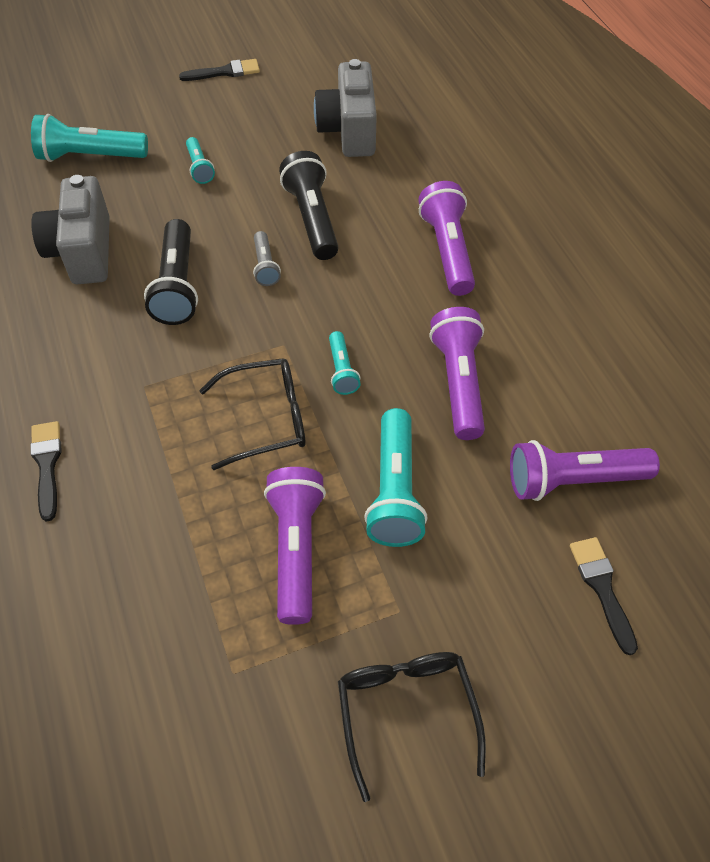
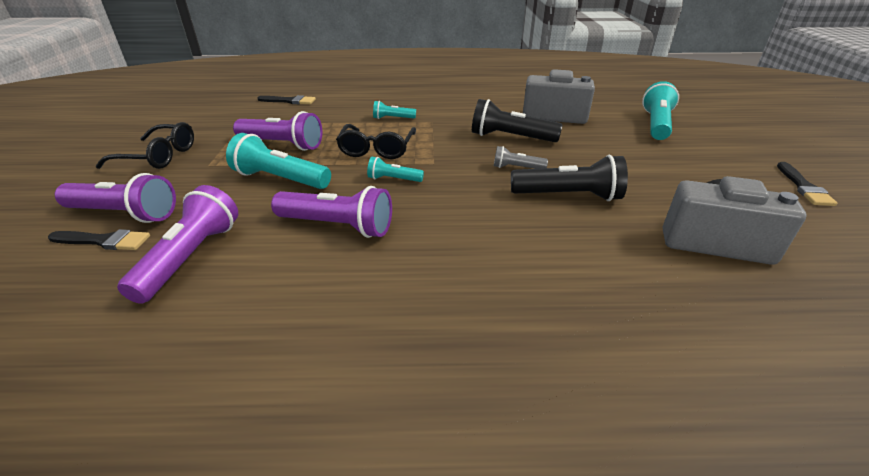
camera: 110 degrees right, 20 degrees down
(47, 465) = (400, 99): black brush -> black brush (289, 101)
(199, 168) = (643, 158): turquoise flashlight -> turquoise flashlight (393, 118)
(448, 251) = (498, 262): purple flashlight -> purple flashlight (124, 214)

